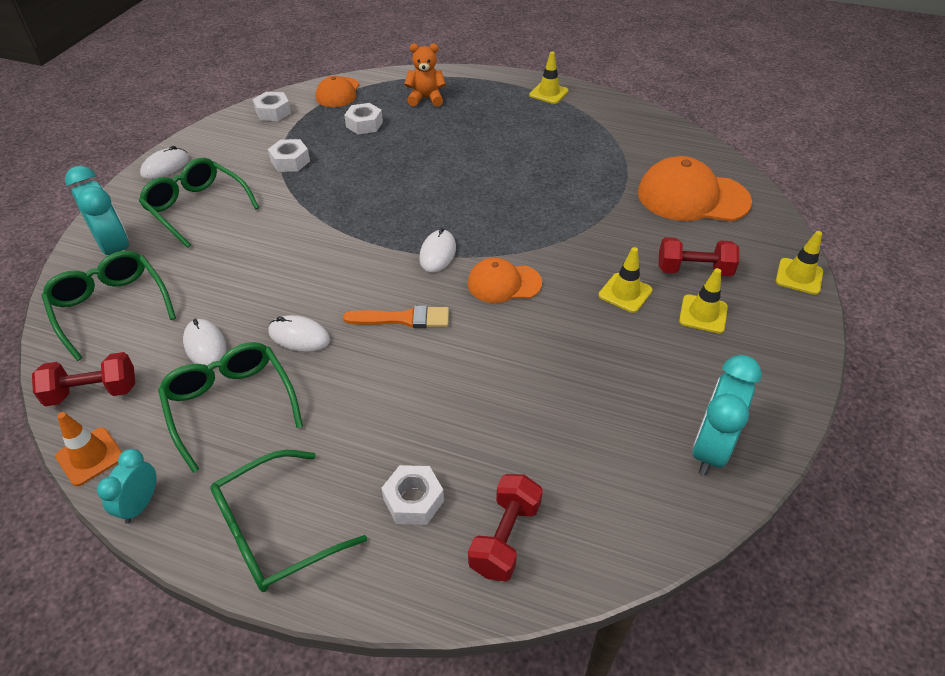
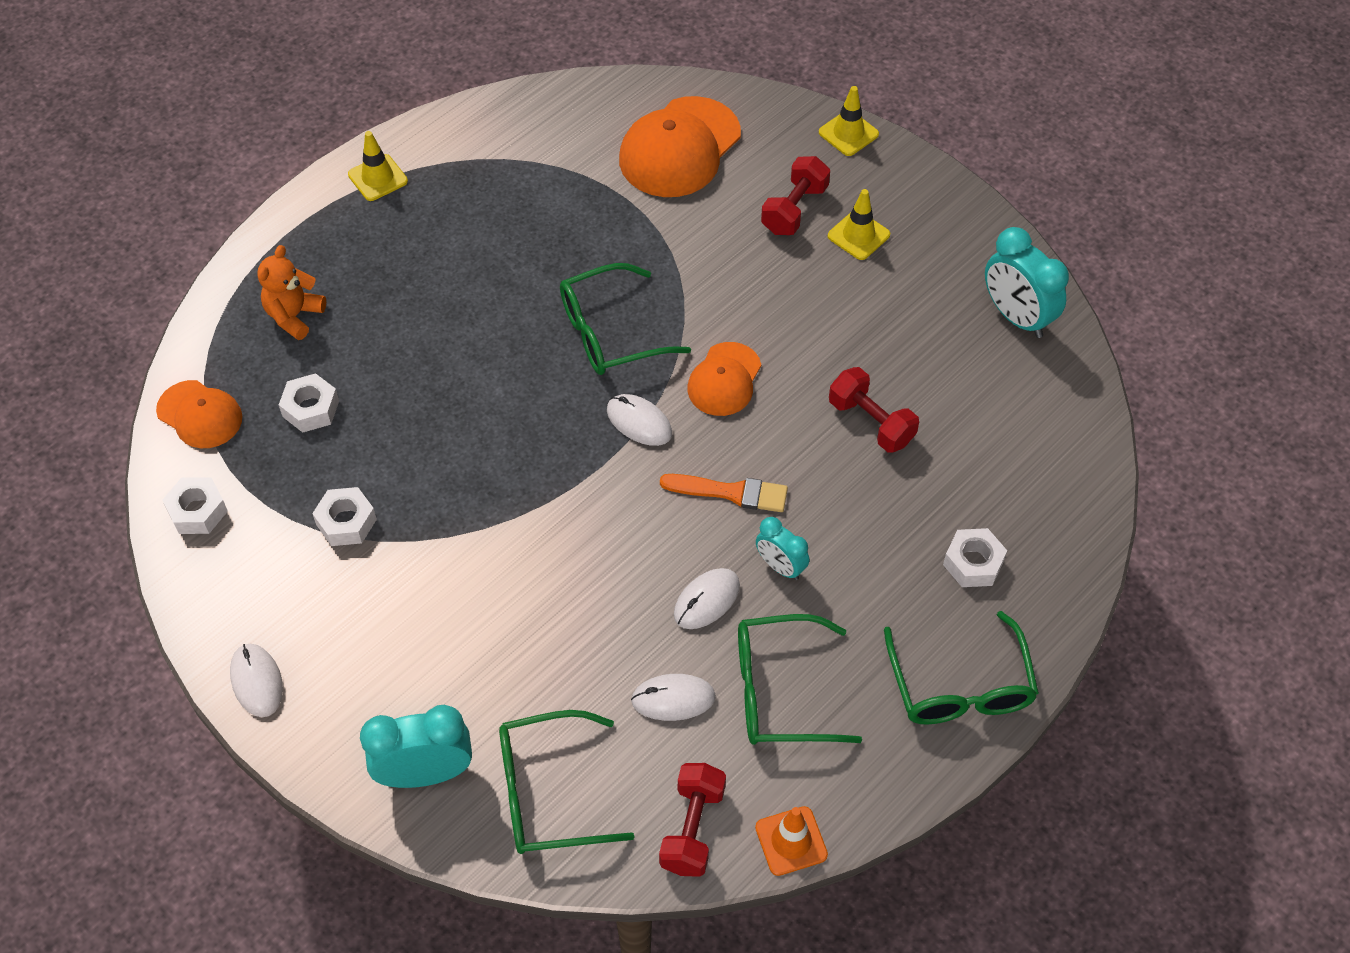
camera: 65 degrees left, 10 degrees up
(140, 504) = (878, 799): turquoise clock -> turquoise clock (780, 566)
(196, 208) = (389, 659): green glasses -> green glasses (610, 333)
(403, 319) = (731, 492): orange brush -> orange brush turned 75 degrees clockwise
(505, 537) = (1041, 507): red dumbbell -> red dumbbell (871, 422)
(625, 293) = (796, 282): yellow traffic cone -> none

